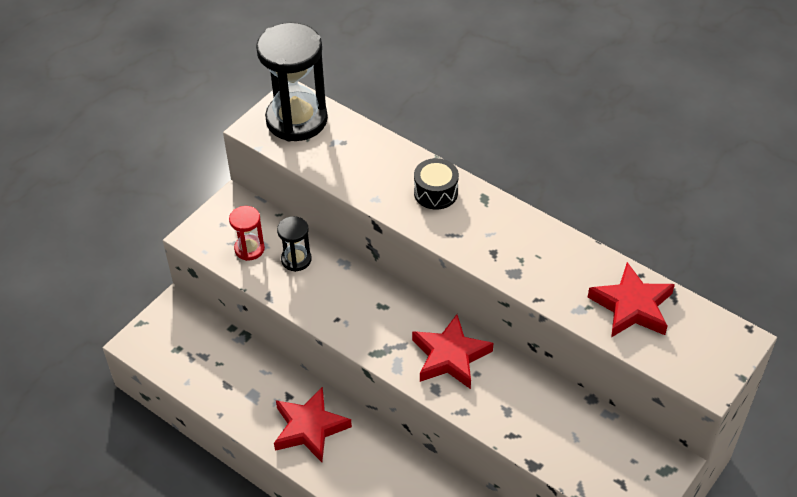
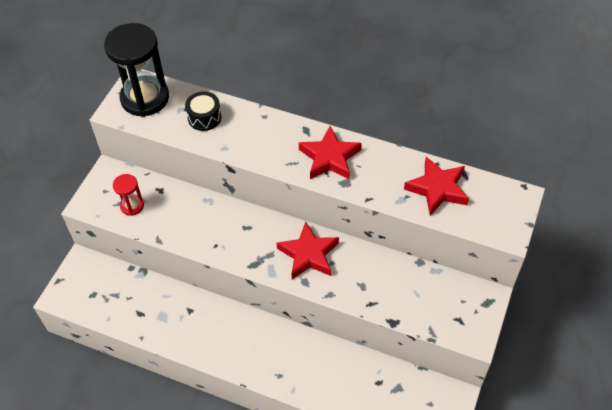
camera: 15 degrees left, 5 degrees up
(296, 259) = (171, 206): black hourglass -> none
(309, 428) = (213, 331): red star -> red star (329, 158)
(435, 192) = (268, 133): black drum -> black drum (204, 117)

